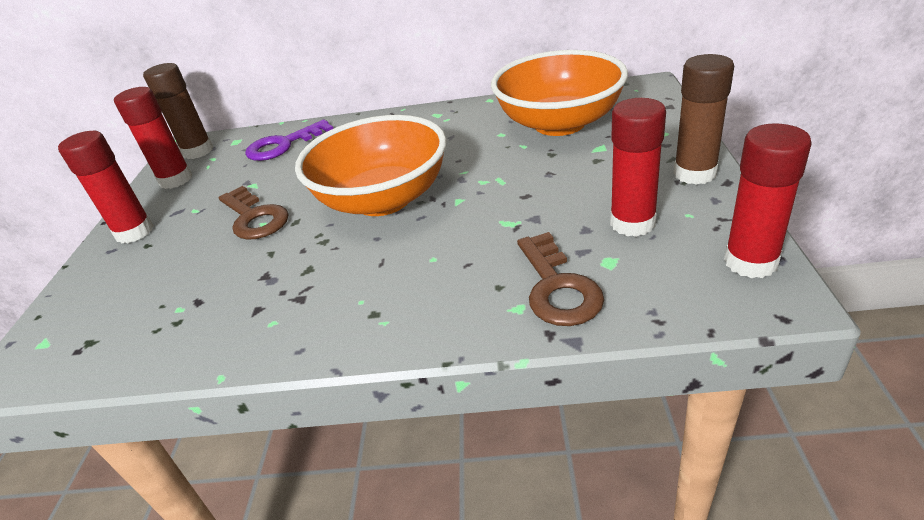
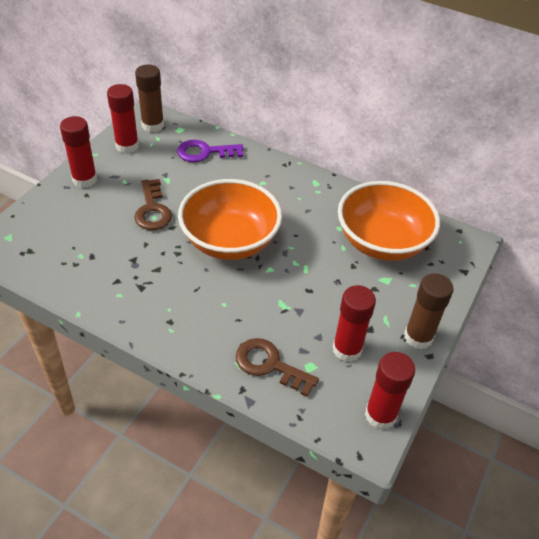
camera: 20 degrees right, 10 degrees up
(557, 287) = (269, 365): brown key -> brown key turned 105 degrees clockwise

